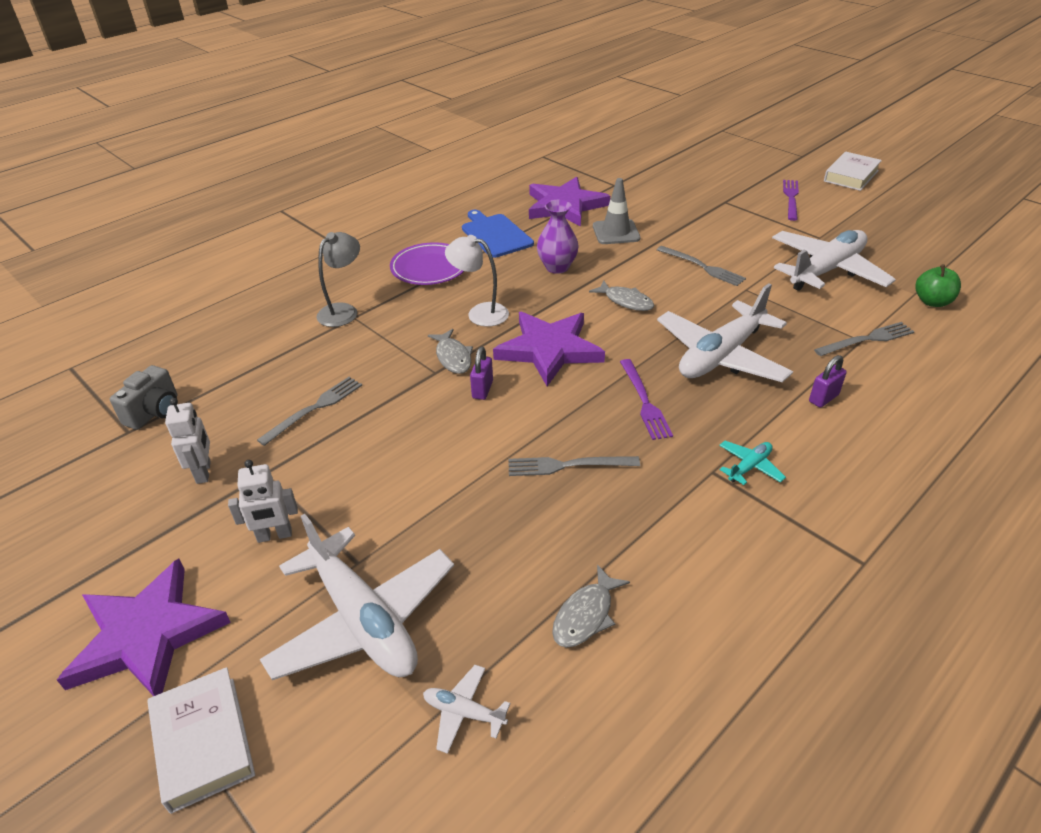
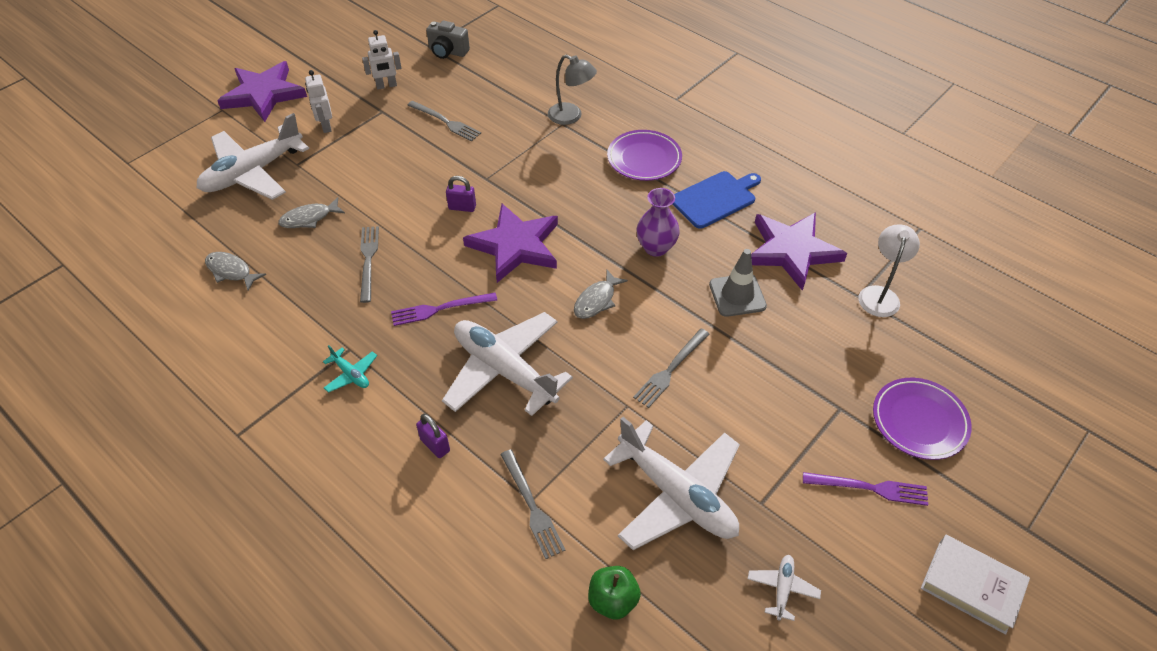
camera: 85 degrees right, 10 degrees up
(203, 742) = (193, 128): white book -> none
(453, 357) = (506, 187): grey fish -> grey fish (309, 218)
(464, 712) = (180, 220): white plane -> white plane (782, 588)
(480, 313) = (571, 198): white lamp -> white lamp (879, 294)
(729, 176) = (919, 421): none -> purple plate

